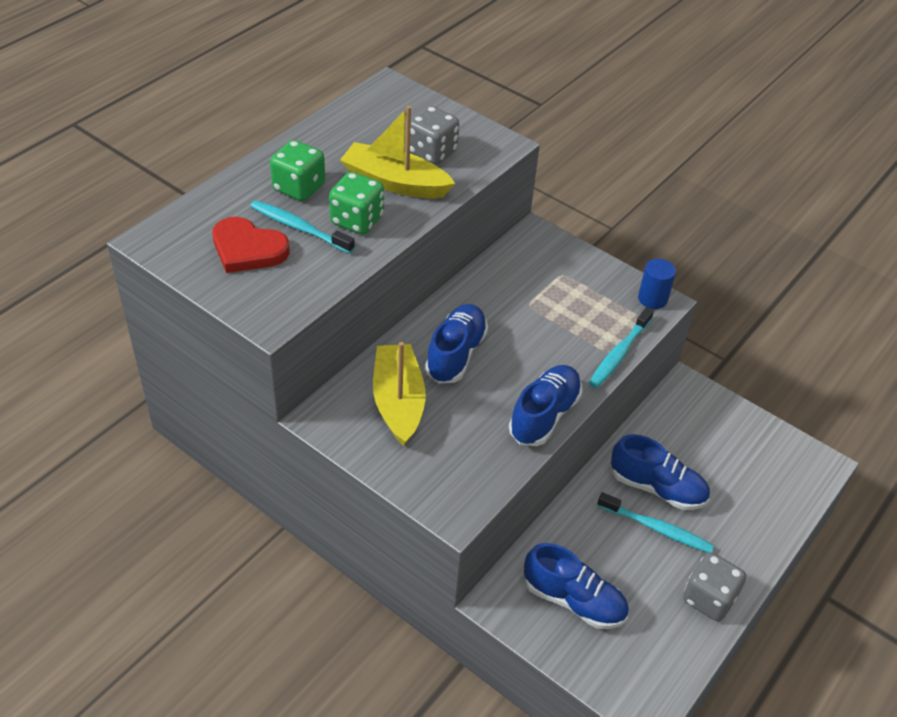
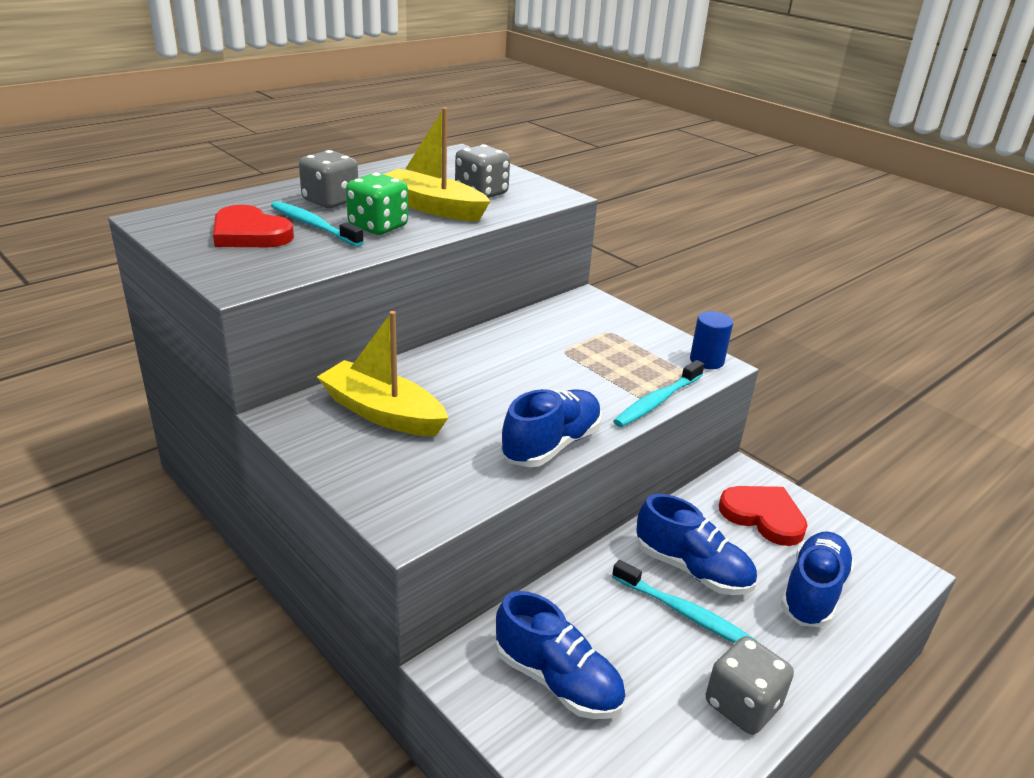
camera: 10 degrees right, 15 degrees down
(299, 187) = (330, 201): green dice -> grey dice
(398, 402) = (382, 413): yellow boat -> yellow boat turned 60 degrees counterclockwise
(456, 354) = (466, 380): blue shoe -> blue shoe (813, 592)
(707, 428) = (763, 516): none -> red heart

